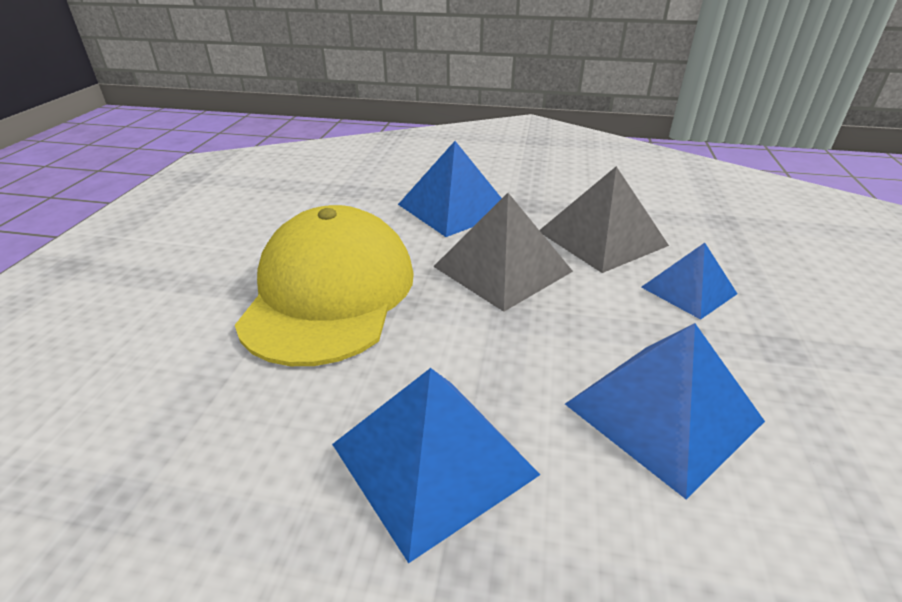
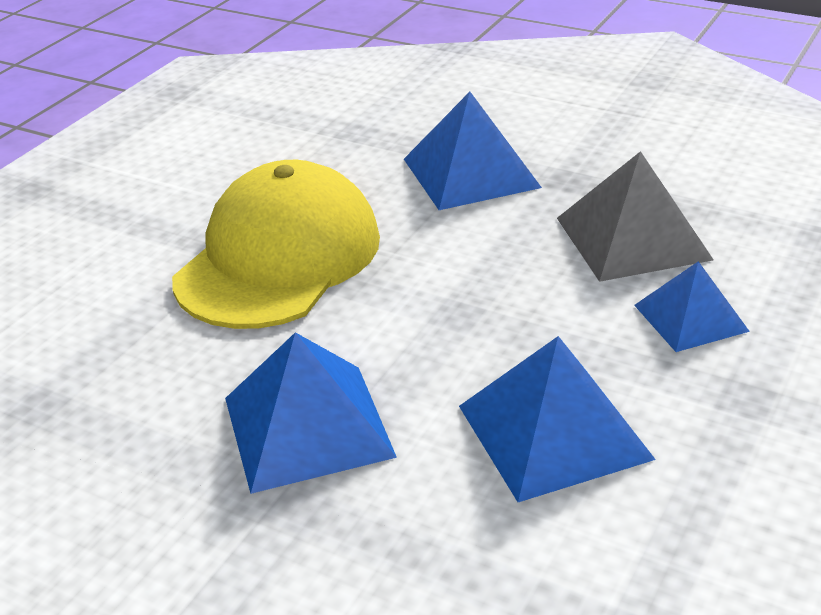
camera: 20 degrees right, 0 degrees up
(502, 268) = (483, 259): grey pyramid -> none

